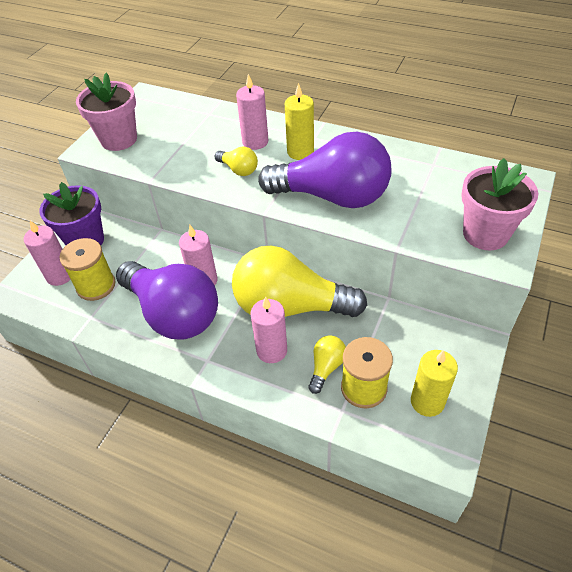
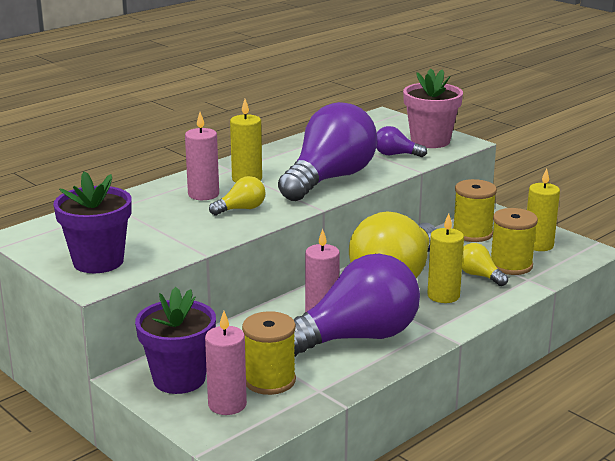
camera: 70 degrees left, 25 degrees down
(119, 139) = (98, 261): pink flower pot -> purple flower pot
(271, 350) = (443, 296): pink candle -> yellow candle
(416, 337) = (472, 233): none -> yellow spool
(425, 220) = (396, 155): none -> purple light bulb

